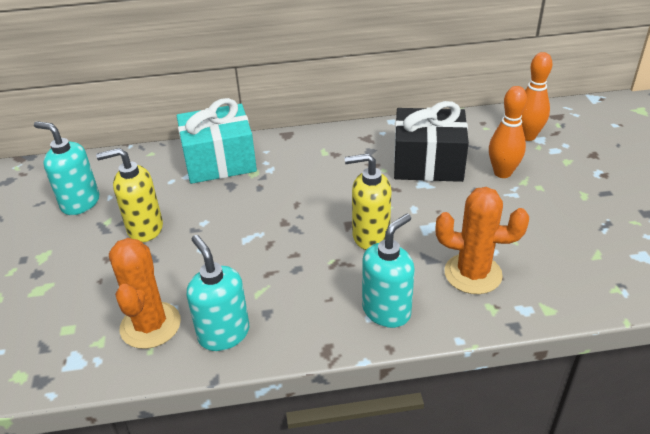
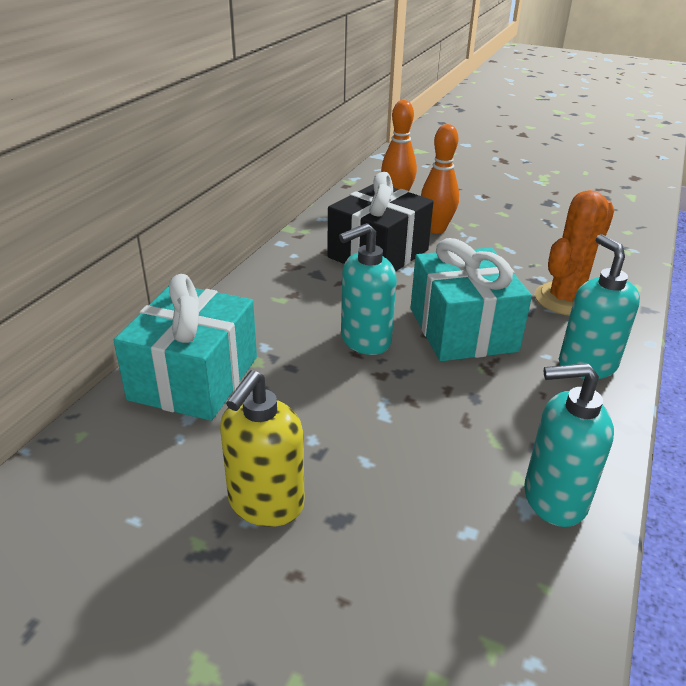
camera: 60 degrees left, 5 degrees down
(80, 203) = (106, 564): turquoise soap dispenser -> turquoise soap dispenser (365, 340)
(150, 325) = (493, 569): orange cactus -> none
(370, 236) = (462, 329): yellow soap dispenser -> turquoise gift

